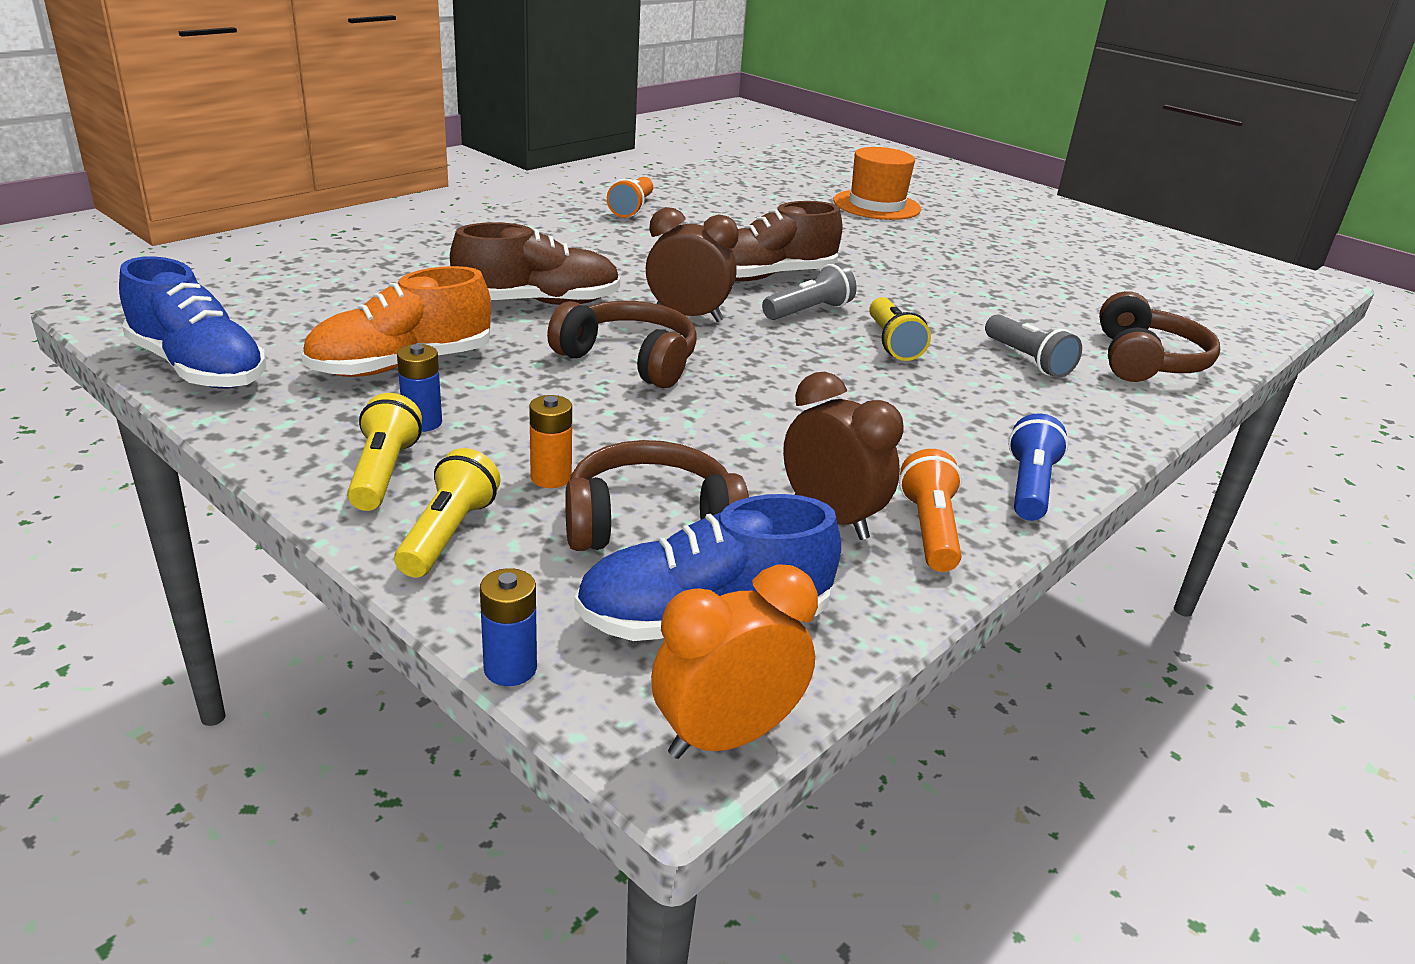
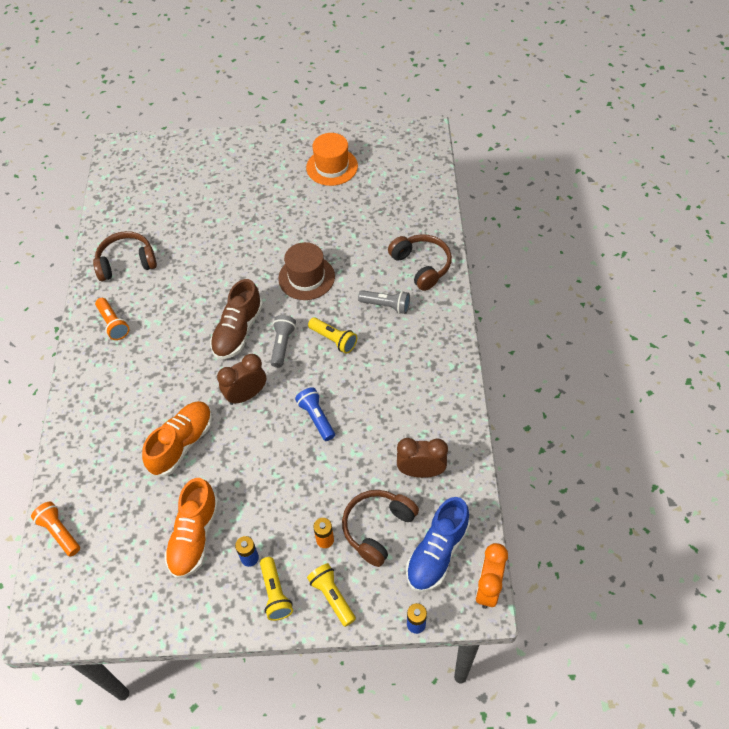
camera: 40 degrees left, 25 degrees up
(198, 368) = (130, 616): blue shoe -> none
(384, 472) = (275, 593): yellow flashlight -> yellow flashlight turned 150 degrees counterclockwise
(538, 303) = (182, 444): brown shoe -> orange shoe
(629, 360) = (264, 448): brown headphones -> brown headphones (126, 263)
(876, 205) = (207, 214): orange hat -> orange hat (332, 167)
(929, 530) = (450, 447): orange flashlight -> orange flashlight (59, 532)
(935, 289) = (306, 277): none -> brown hat
(1029, 487) = (455, 393): blue flashlight -> blue flashlight (316, 418)

